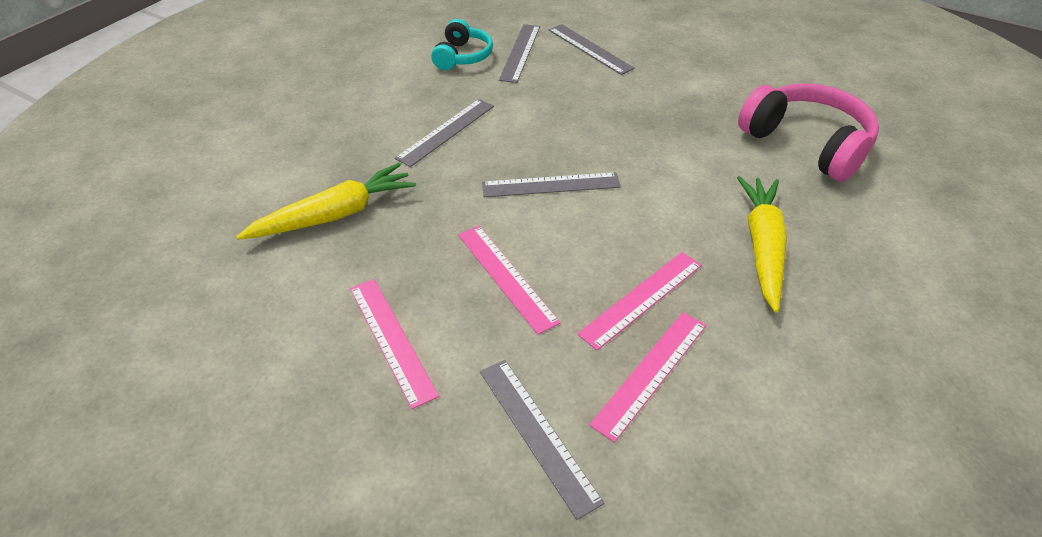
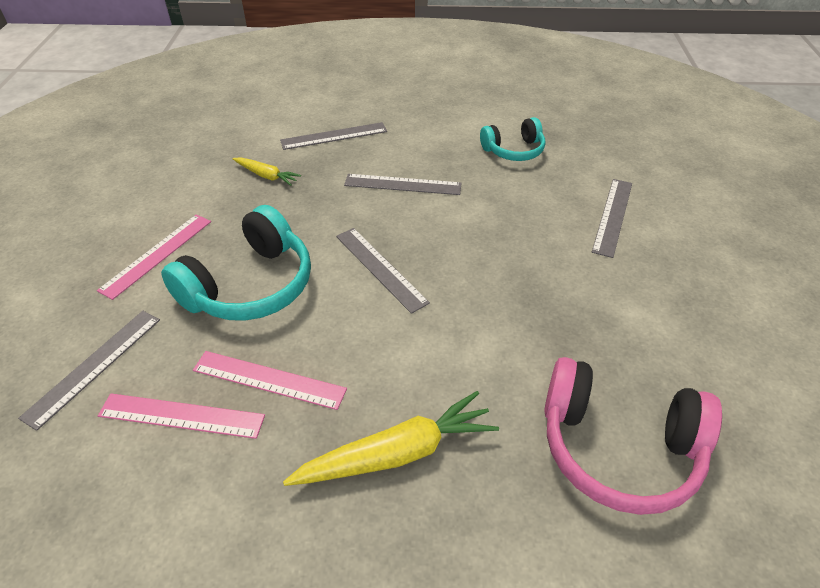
camera: 60 degrees right, 0 degrees up
(335, 215) = (266, 176): yellow carrot -> yellow carrot, size x0.55
(506, 277) = (250, 286): pink ruler -> turquoise headphones
(520, 52) = (556, 178): grey ruler -> grey ruler (334, 136)
(807, 143) = (618, 448): pink headphones -> pink headphones turned 90 degrees clockwise

